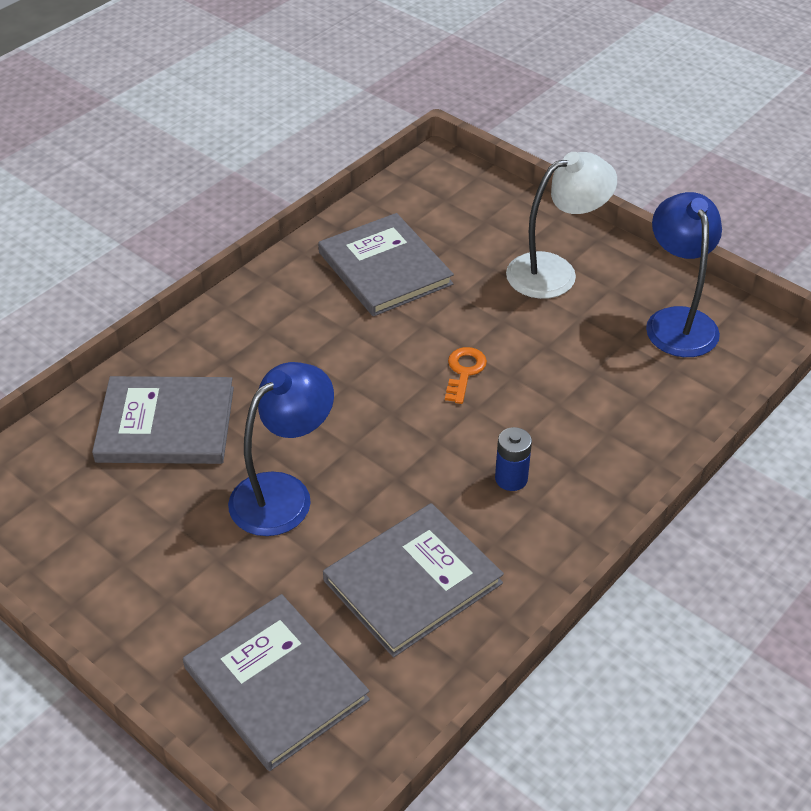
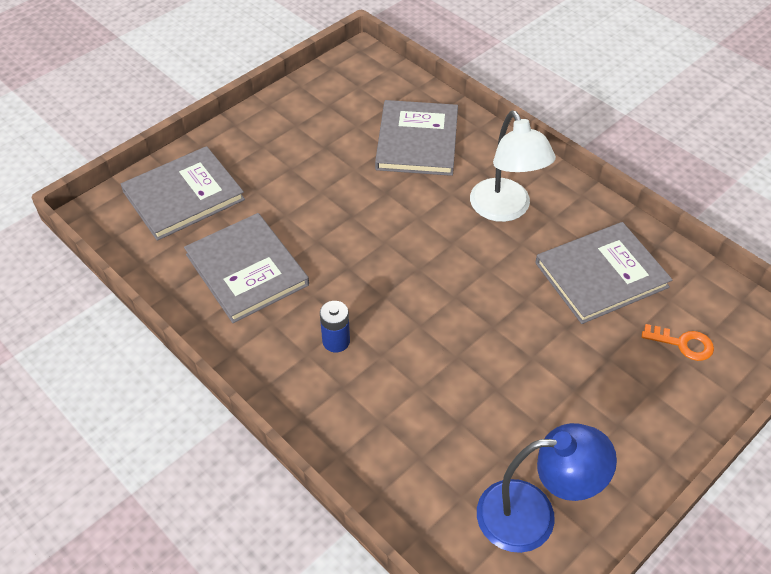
camera: 95 degrees right, 5 degrees up
(283, 494) = (342, 202): blue lamp -> none
(464, 372) = (463, 321): orange key -> orange key (683, 344)
(554, 271) = (607, 411): white lamp -> white lamp (505, 210)

